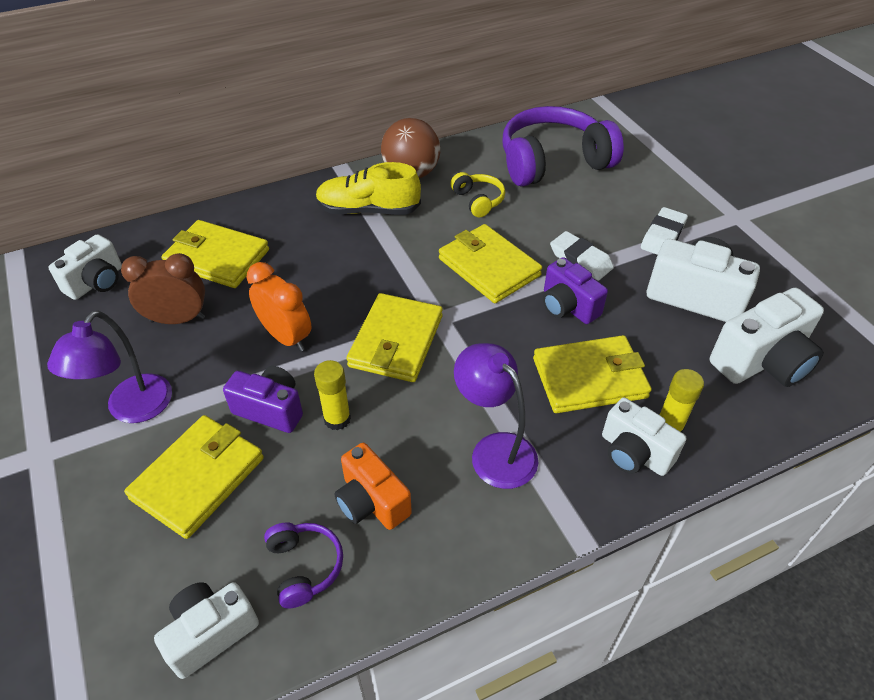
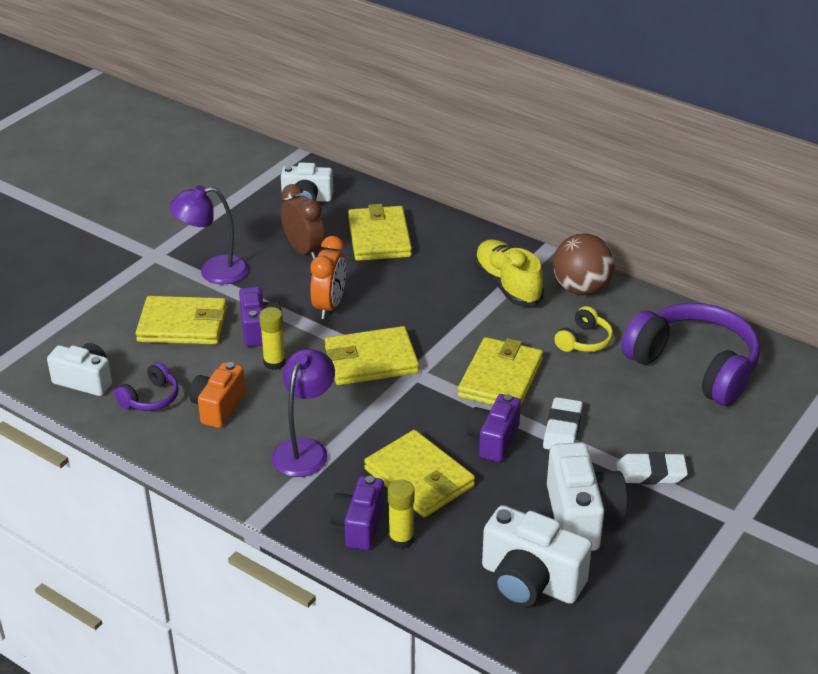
camera: 60 degrees right, 10 degrees down
(634, 453) = (359, 525): white camera -> purple camera

